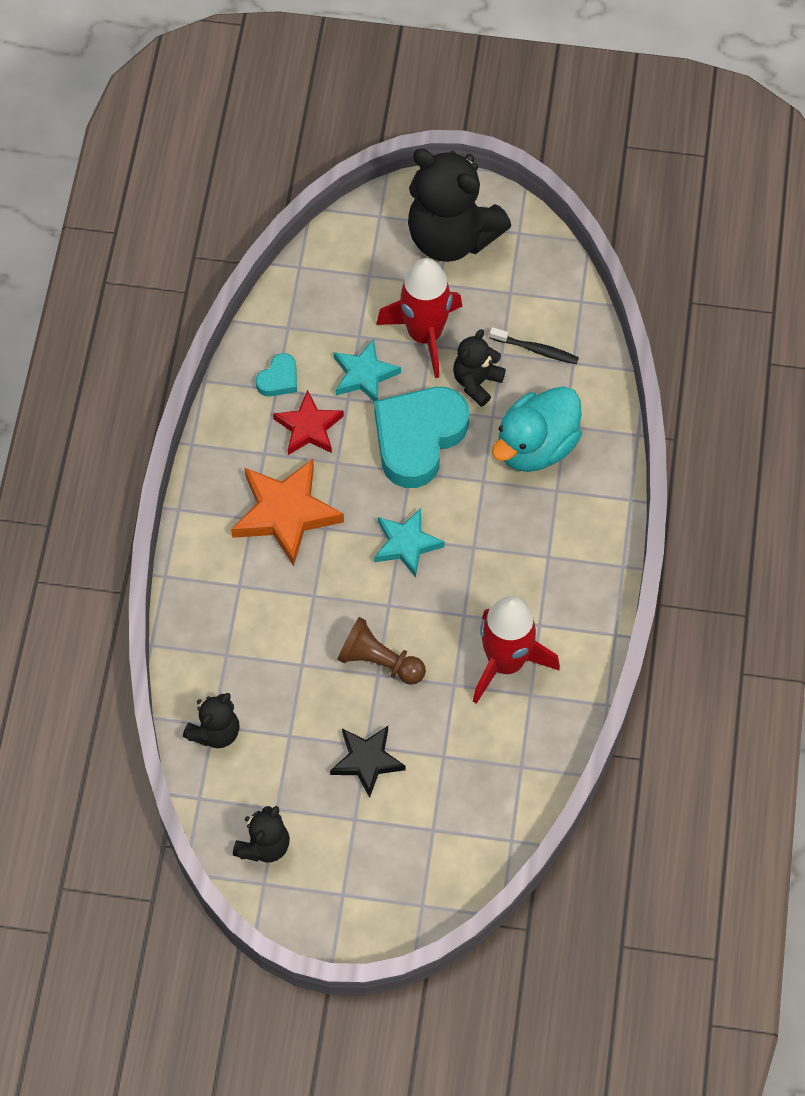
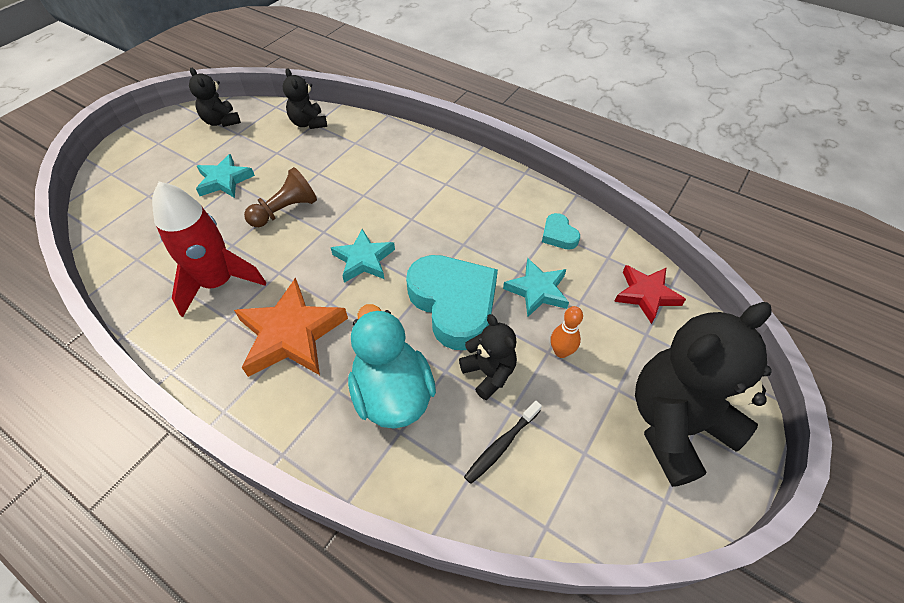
camera: 115 degrees right, 10 degrees down
(285, 513) = (437, 201): orange star -> orange star (291, 334)
(309, 427) = (504, 238): red star -> red star (646, 295)
(367, 761) = (224, 180): black star -> turquoise star
(424, 335) = (561, 352): red rocket -> orange bowling pin

